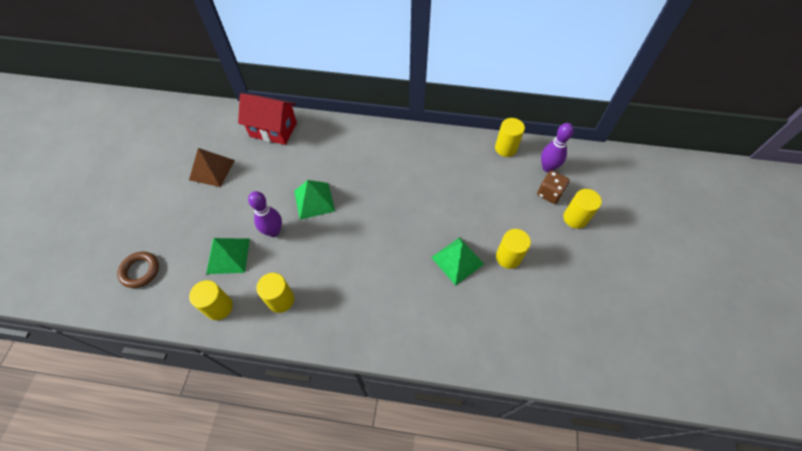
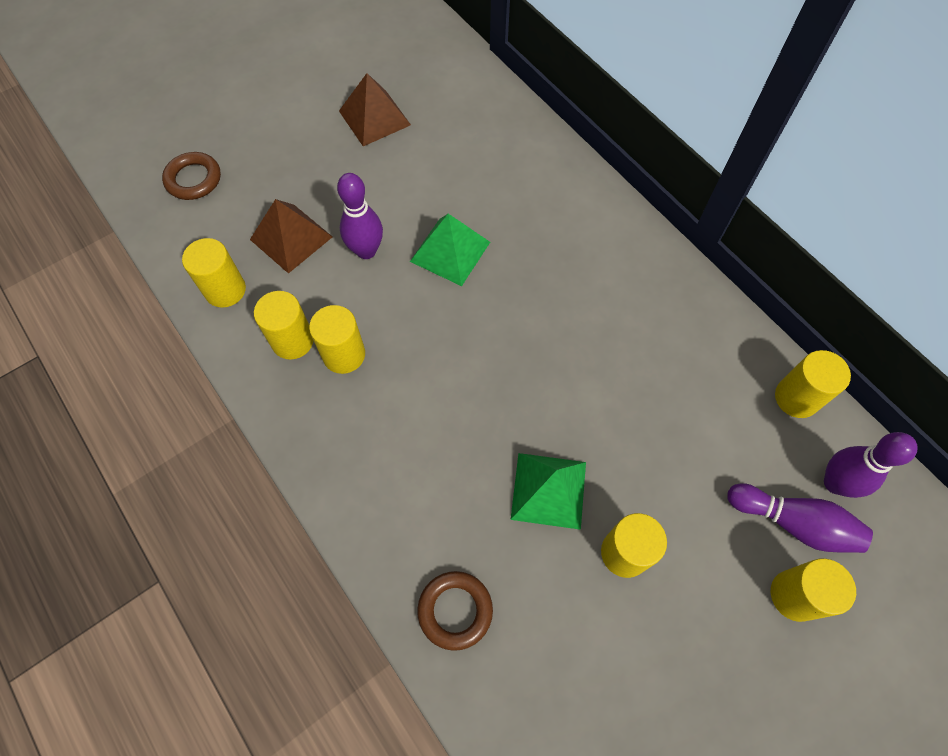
camera: 45 degrees right, 5 degrees up
(228, 256) = (291, 238): green pyramid -> brown pyramid
(273, 130) = (494, 119): red house -> none
(312, 284) = (344, 354): none -> yellow cylinder
(472, 341) = (455, 610): none -> brown ring
(549, 193) = (793, 523): brown dice -> purple bowling pin

